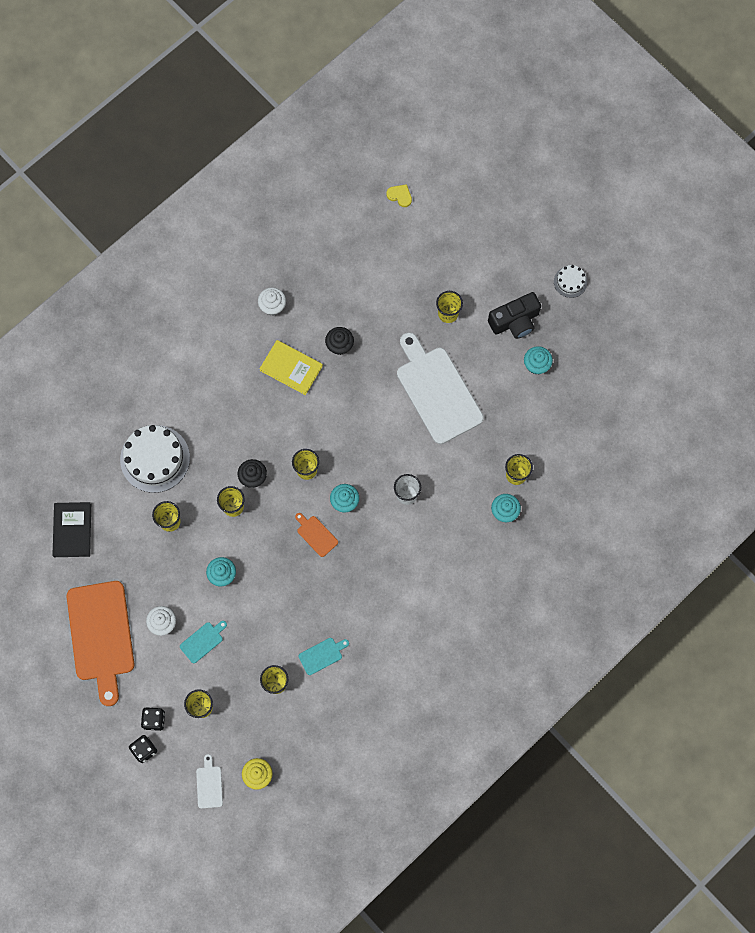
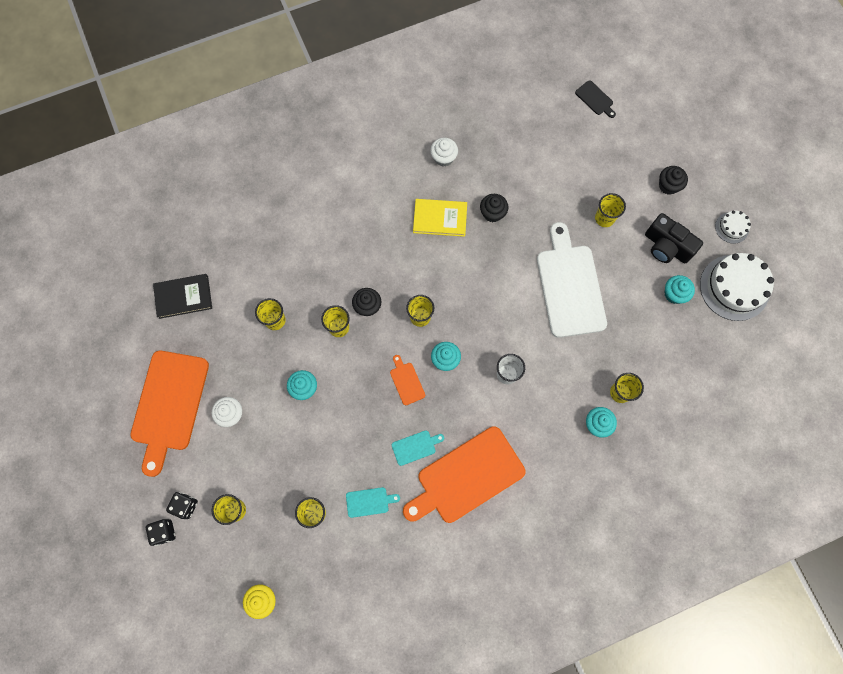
camera: 20 degrees right, 0 degrees up
(72, 530) = (183, 297): black book -> black book turned 60 degrees clockwise
(155, 458) = (284, 258): white cake -> white cake (734, 287)
(203, 641) = (261, 445): turquoise cutting board -> turquoise cutting board (415, 447)
(209, 784) = (211, 591): white cutting board -> none
(291, 368) = (440, 219): yellow book -> yellow book turned 45 degrees counterclockwise
(400, 196) = (595, 99): yellow heart -> black cutting board
(402, 601) = (466, 477): none -> orange cutting board
(498, 260) = (668, 185): none -> black cupcake
(515, 321) = (666, 247): black camera -> black camera turned 45 degrees clockwise

